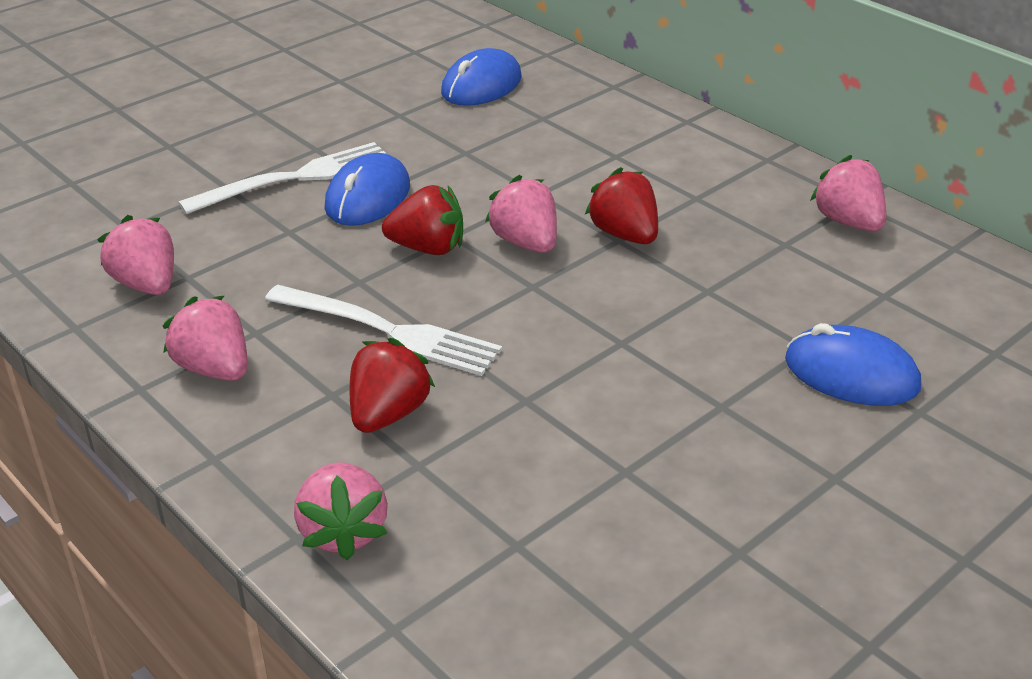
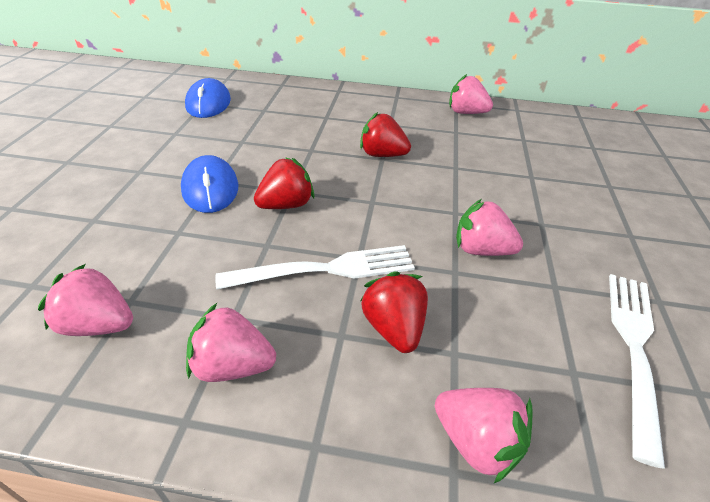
camera: 40 degrees left, 5 degrees up
(295, 178) = (144, 195): white fork -> white fork (634, 349)
(525, 243) = (338, 179): pink strawberry -> pink strawberry (481, 250)
(851, 374) = (564, 181): blue mouse -> none

